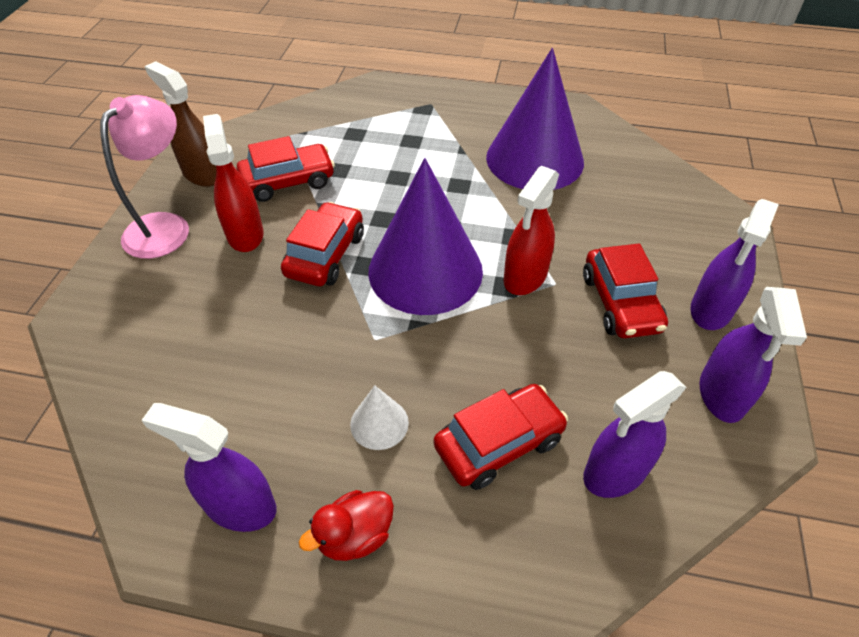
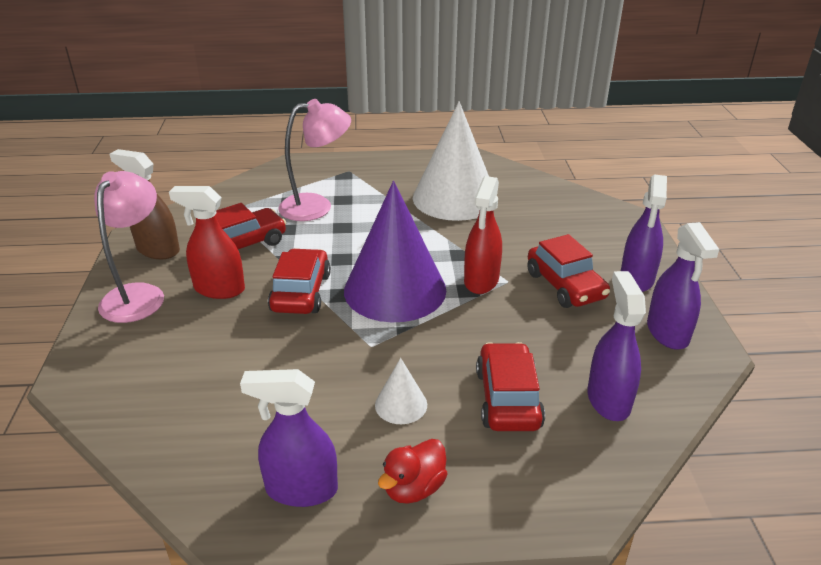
camera: 15 degrees left, 15 degrees down
(245, 234) = (219, 289): red spray bottle -> red spray bottle turned 45 degrees counterclockwise
(380, 145) = (316, 206): none -> pink lamp
(498, 443) = (507, 398): red car -> red car turned 45 degrees counterclockwise
(534, 159) = (455, 198): purple cone -> white cone
(615, 472) = (608, 400): purple spray bottle -> purple spray bottle turned 135 degrees clockwise

